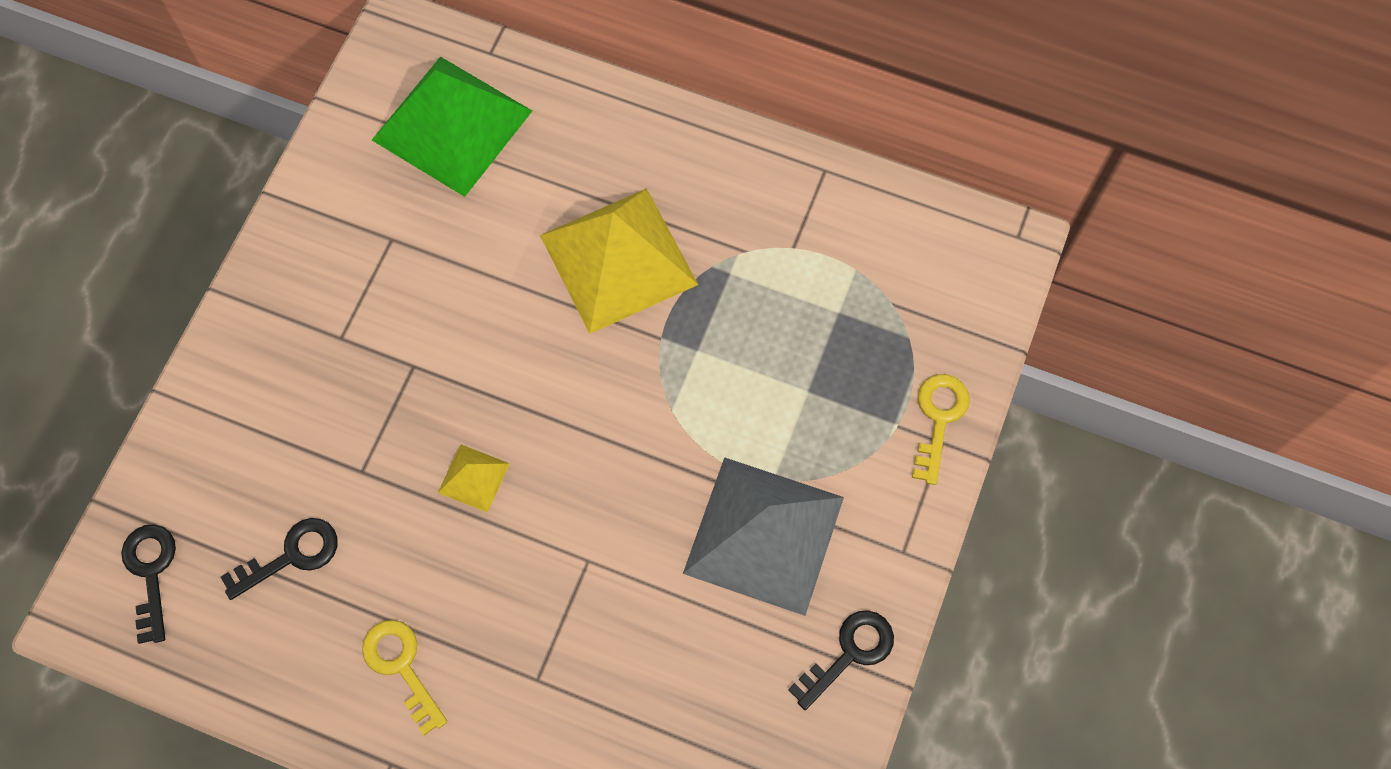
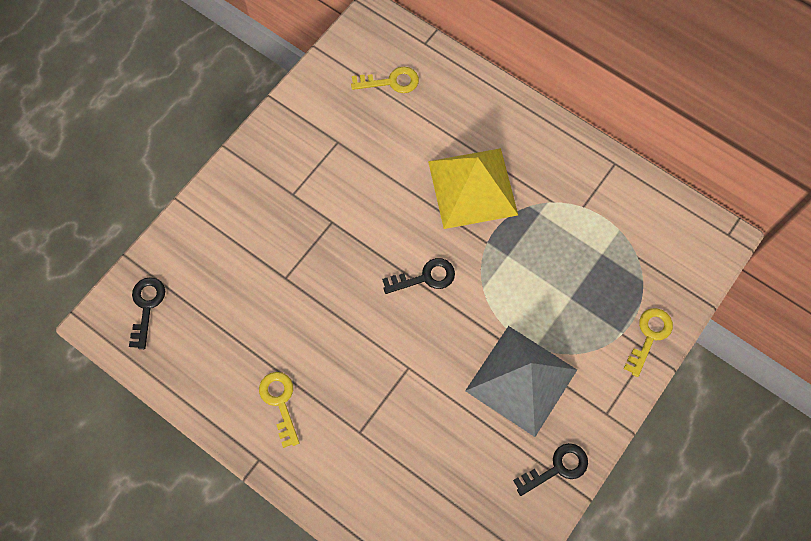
camera: 15 degrees right, 0 degrees up
(291, 555) = (231, 318): black key -> black key (425, 277)
(452, 125) = (391, 82): green pyramid -> yellow key
(474, 478) = (351, 299): yellow pyramid -> none

